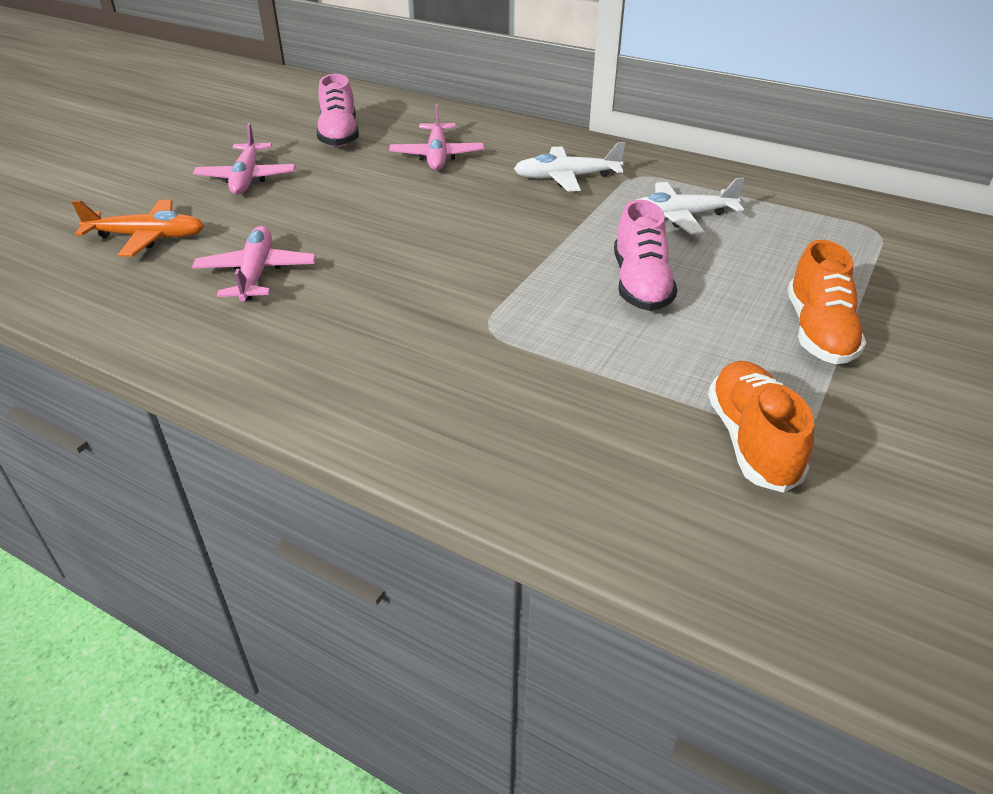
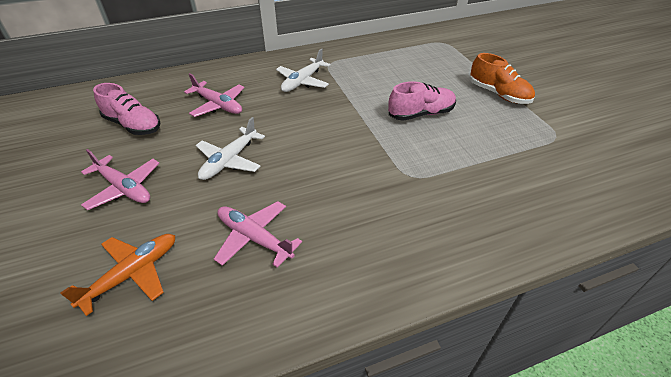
camera: 50 degrees left, 5 degrees up
(640, 285) = (421, 114): pink shoe -> pink shoe turned 60 degrees counterclockwise
(679, 217) = (378, 74): white plane -> white plane (230, 160)
(751, 441) = (556, 150): orange shoe -> none

